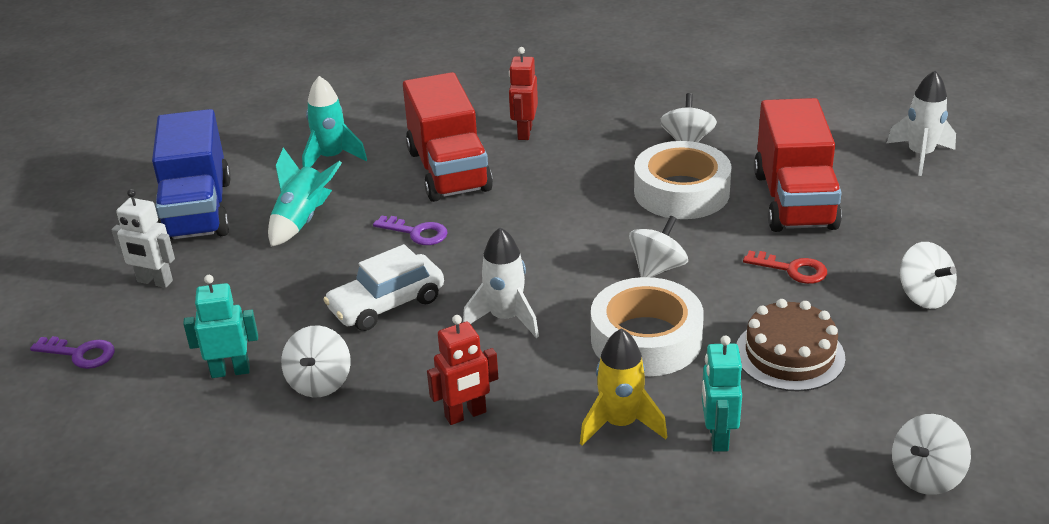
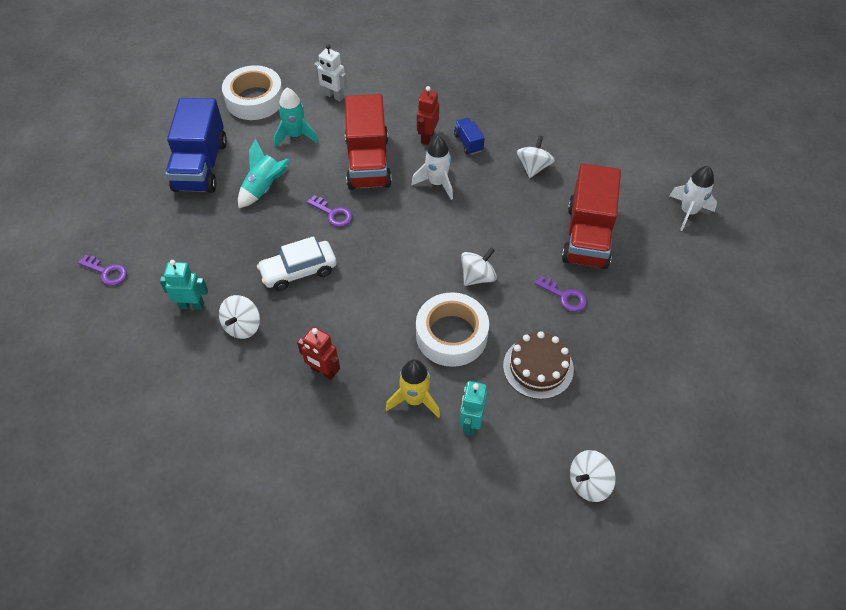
camera: 10 degrees right, 20 degrees up
(154, 281) = (162, 222): white robot -> white robot (334, 96)
(466, 415) = (323, 371): red robot -> red robot turned 45 degrees clockwise
(505, 318) = (369, 298): white rocket -> white rocket (437, 183)
(585, 130) = (468, 143): none -> blue truck
(681, 192) = (515, 213): white tape -> white tape (254, 99)
(792, 270) = (565, 296): red key -> purple key
(924, 296) = (643, 337): white spinning top -> none

